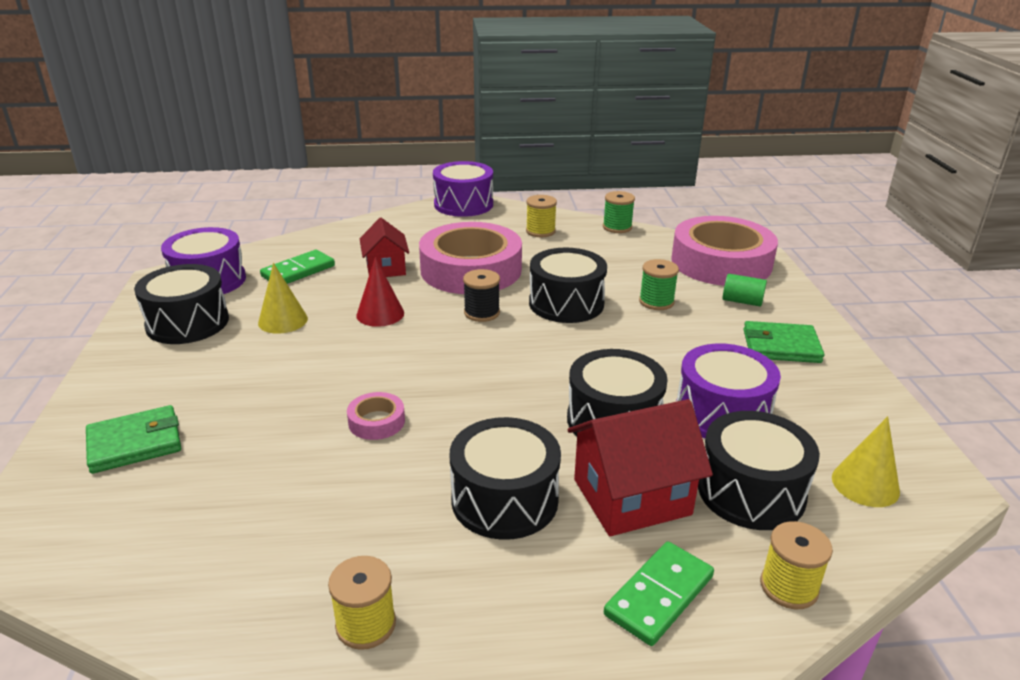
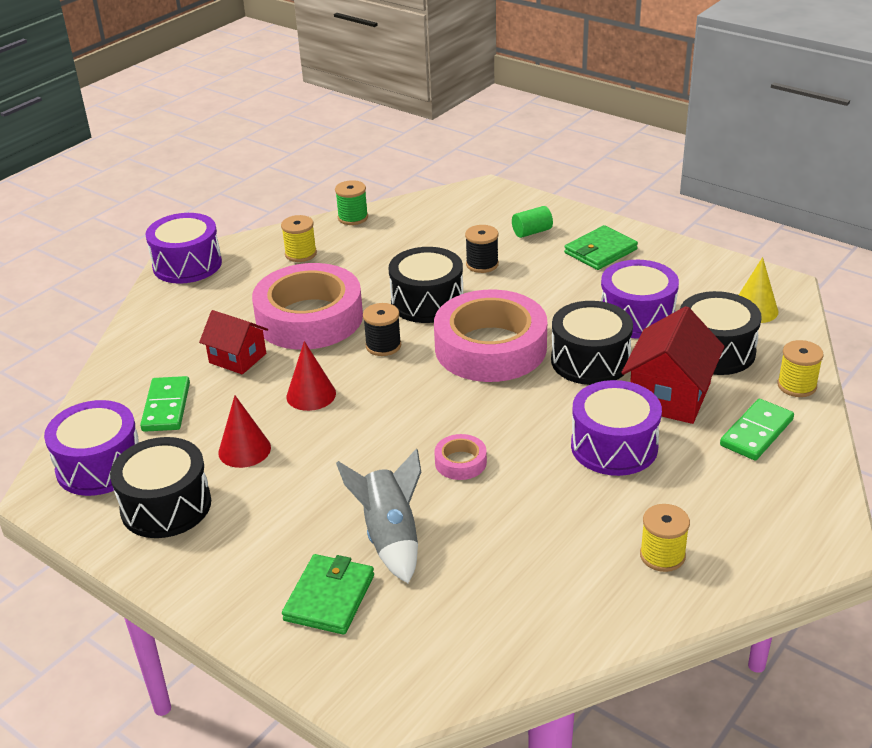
camera: 45 degrees left, 5 degrees up
(239, 435) = (390, 537): none -> grey rocket
(283, 320) = (244, 450): yellow cone -> red cone
(504, 499) = (614, 446): black drum -> purple drum
(656, 302) = (482, 264): green spool -> black spool
(659, 596) = (756, 433): green domino -> green domino turned 45 degrees clockwise
(721, 262) = (472, 208): pink tape -> pink tape (490, 348)

